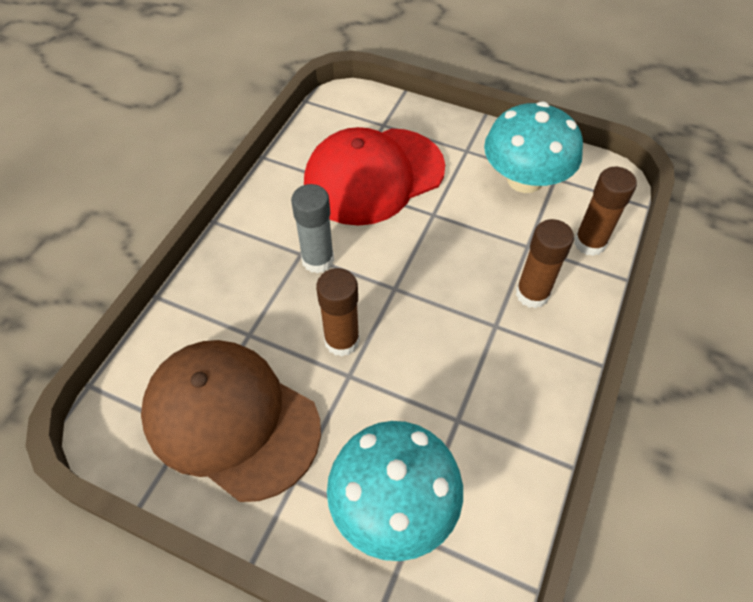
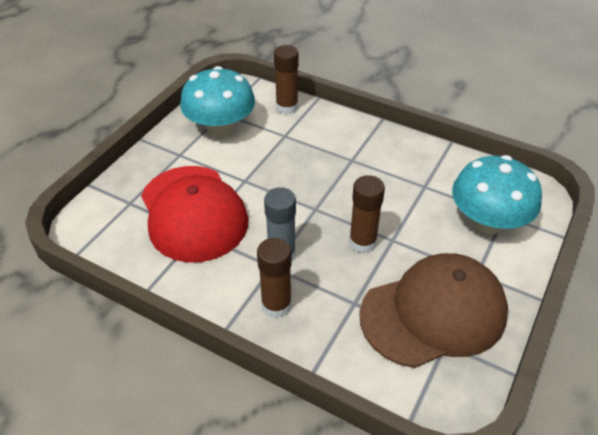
camera: 85 degrees left, 10 degrees down
(231, 419) = (434, 313): brown cap -> brown cap turned 150 degrees counterclockwise
(532, 294) = (327, 139): brown glue stick -> brown glue stick (276, 305)

